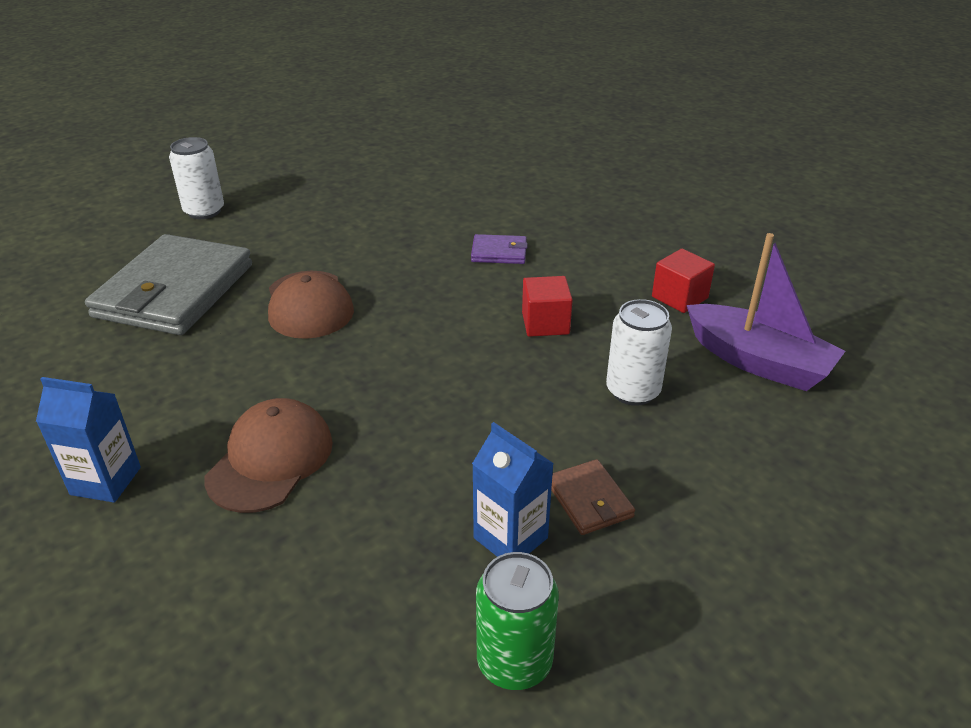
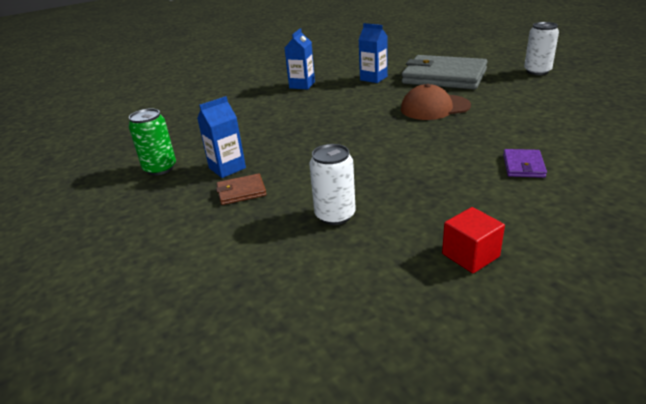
camera: 100 degrees right, 5 degrees down
(130, 371) = (373, 78): none -> blue carton
(270, 459) = (304, 111): brown cap -> none
(545, 323) = (420, 183): red cube -> none
(758, 362) = (365, 288): purple boat -> none

